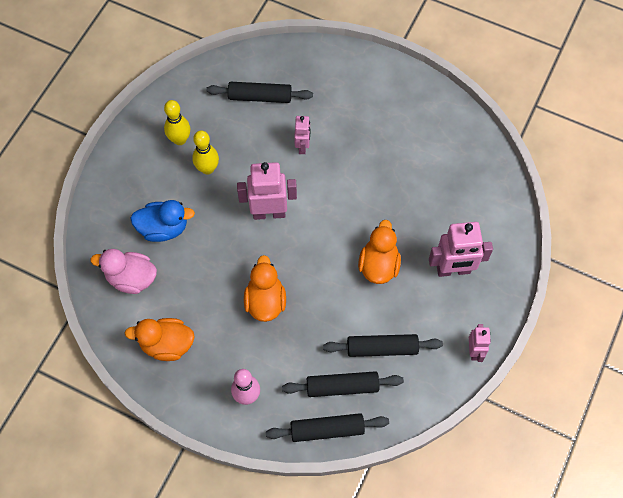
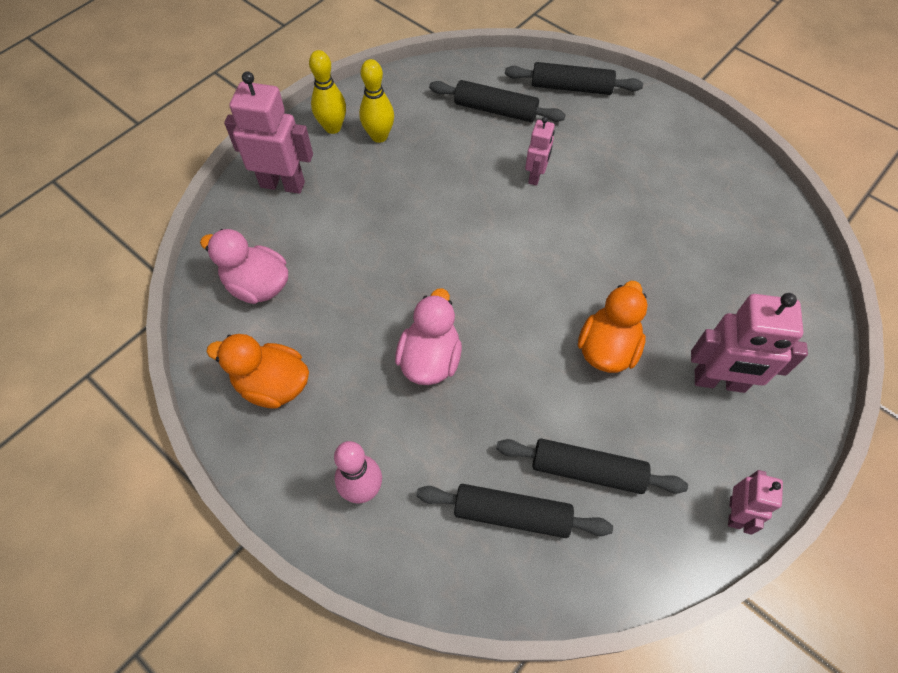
camera: 15 degrees right, 5 degrees down
(163, 228) = (322, 233): blue duck -> none
(207, 169) = (403, 176): yellow bowling pin -> yellow bowling pin (333, 127)
(265, 301) = (430, 359): orange duck -> pink duck
(269, 213) = (468, 245): pink robot -> pink robot (282, 184)
(327, 430) = (471, 578): black rolling pin -> black rolling pin (571, 87)

